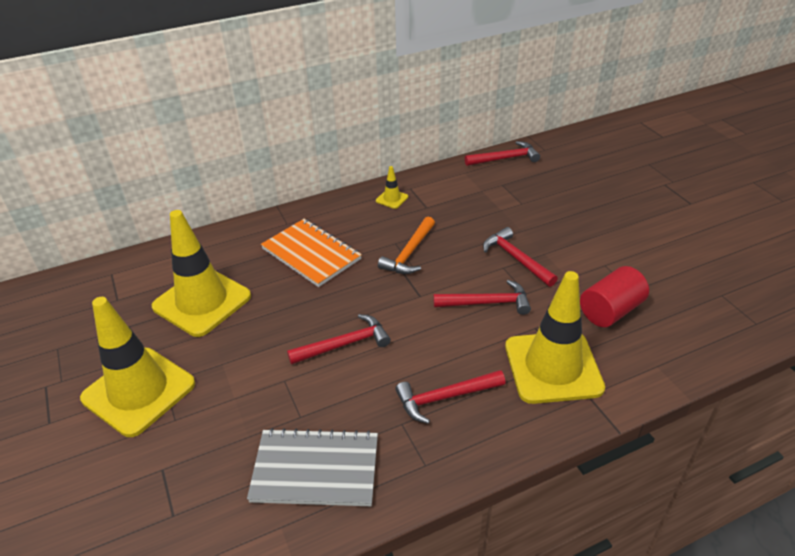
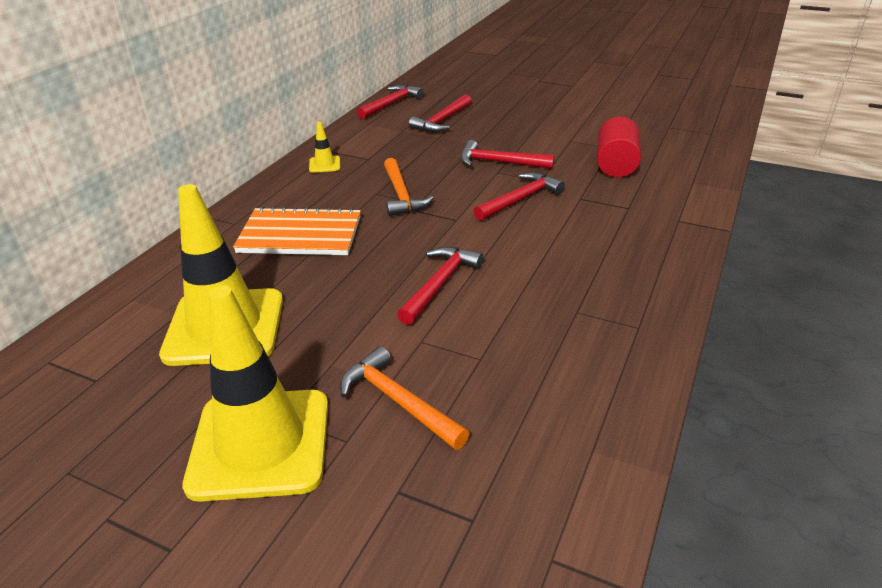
camera: 40 degrees left, 5 degrees down
(225, 413) = (398, 401): none -> orange hammer
(315, 469) = (556, 387): grey notebook -> none
(445, 397) = (583, 275): red hammer -> red hammer (442, 121)
(553, 367) = (630, 215): yellow traffic cone -> none

